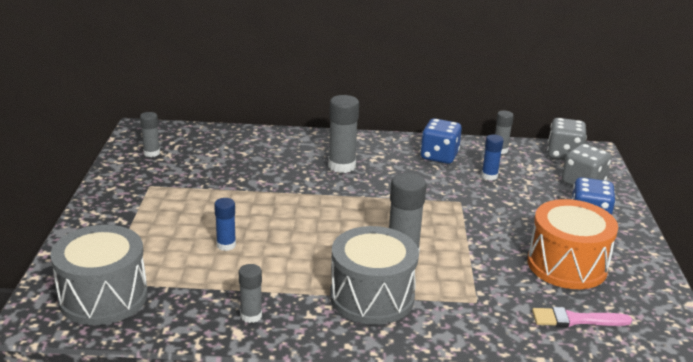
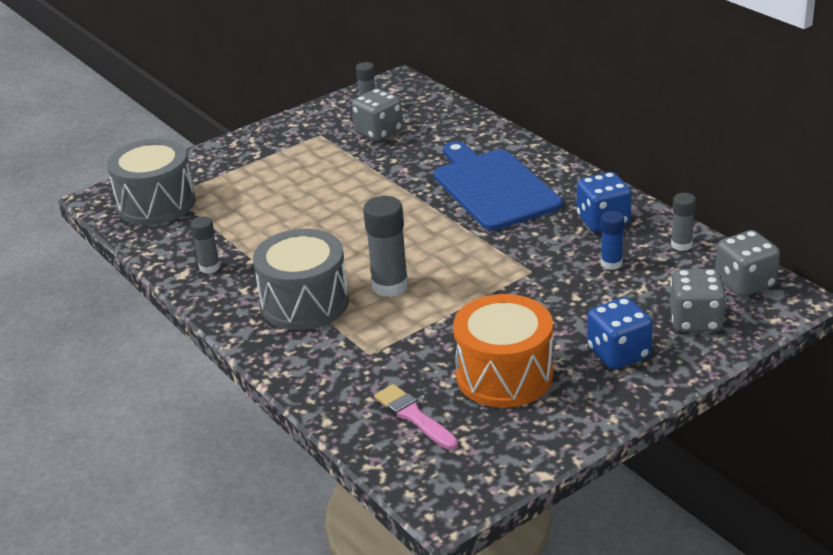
camera: 55 degrees right, 5 degrees up
(194, 166) = (379, 132): none -> grey dice
(226, 245) = (285, 208): blue glue stick -> none
(341, 166) = (493, 187): grey glue stick -> blue cutting board

